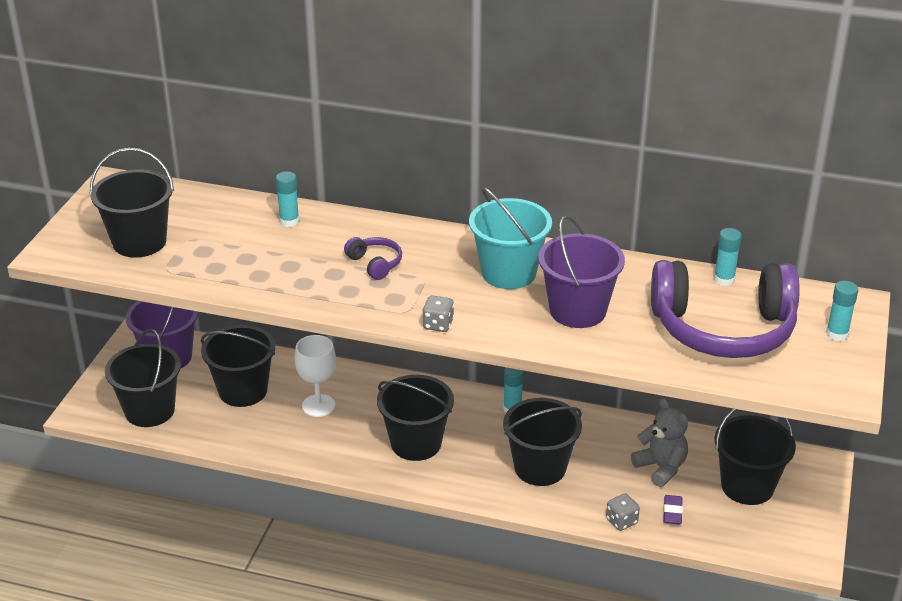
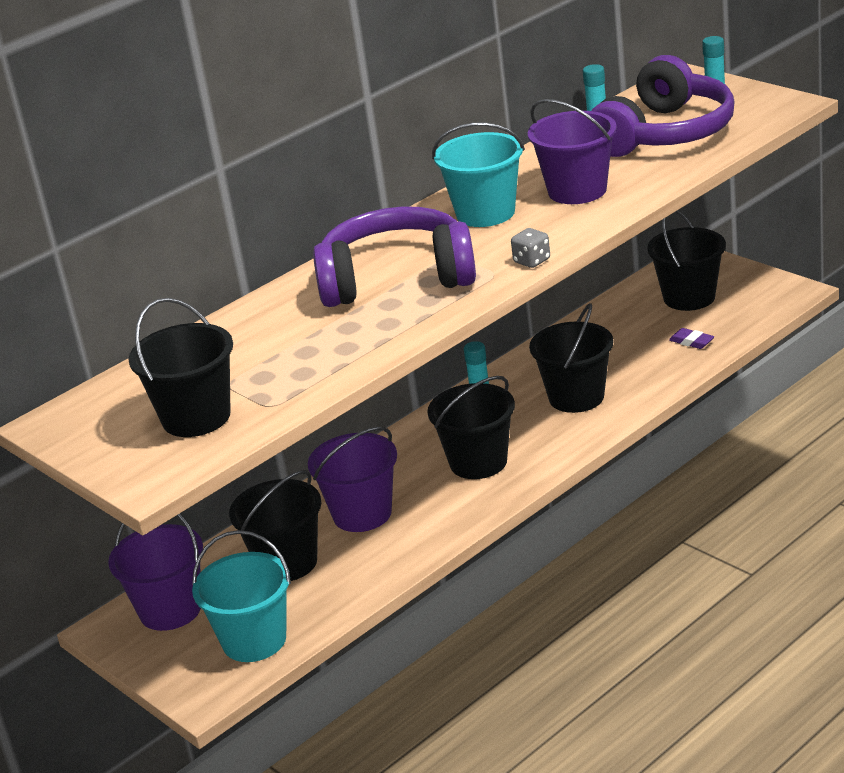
camera: 55 degrees left, 5 degrees down
(150, 410) = (254, 640): black bucket -> turquoise bucket
(289, 221) = (264, 317): turquoise glue stick -> none
(318, 405) = (362, 514): white goblet -> purple bucket
(375, 264) = (396, 279): purple headphones -> purple headphones, size x2.47
(621, 521) = (682, 370): grey dice -> none
(661, 467) = (630, 333): grey teddy bear -> none

